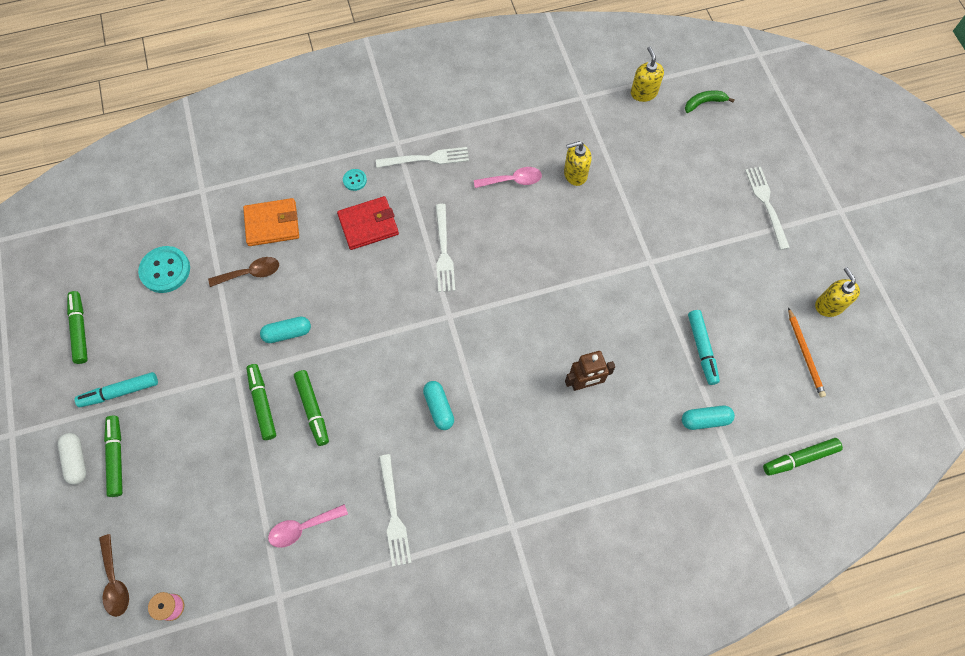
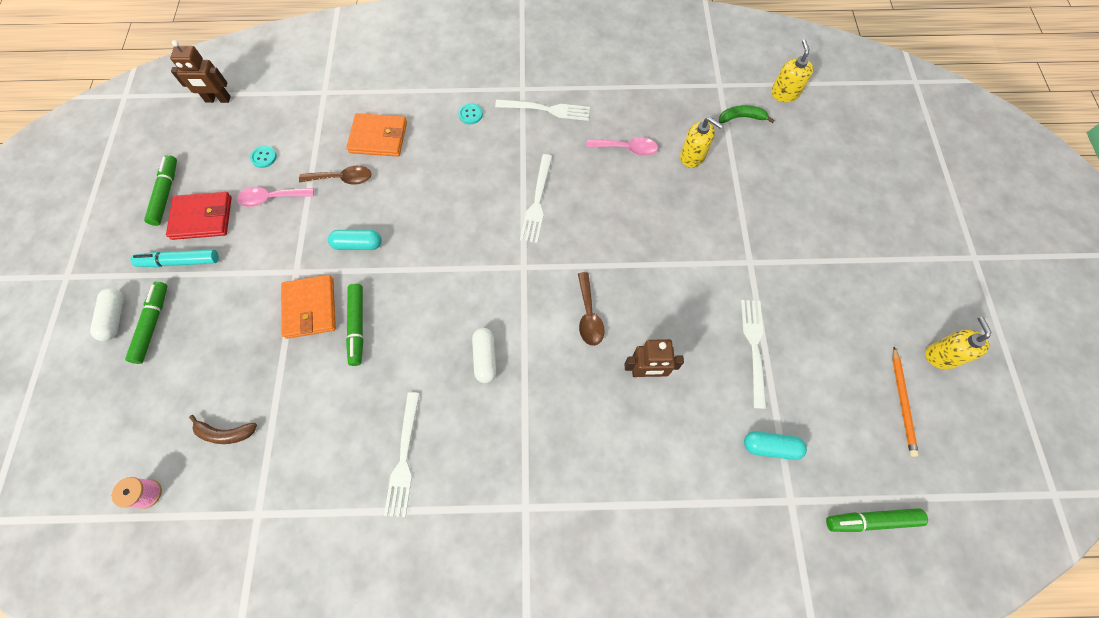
camera: 15 degrees right, 0 degrees up
(96, 222) = (218, 99): none -> brown robot
(115, 581) = (104, 450): brown spoon -> brown spoon (589, 315)
(165, 270) = (264, 157): turquoise button -> turquoise button, size x0.50
(223, 536) = (225, 433): none -> brown banana
(262, 404) = (310, 308): green marker -> orange wallet
(302, 528) = (306, 447): pink spoon -> pink spoon (271, 198)
(368, 225) = (470, 159): red wallet -> red wallet (202, 218)
(439, 408) = (485, 358): turquoise capsule -> white capsule
(575, 174) = (692, 156): yellow soap dispenser -> yellow soap dispenser turned 150 degrees counterclockwise
(702, 349) = (785, 367): turquoise marker -> none
(704, 103) = (846, 116): green banana -> green banana (741, 117)
(766, 204) = (892, 232): white fork -> white fork (754, 347)

